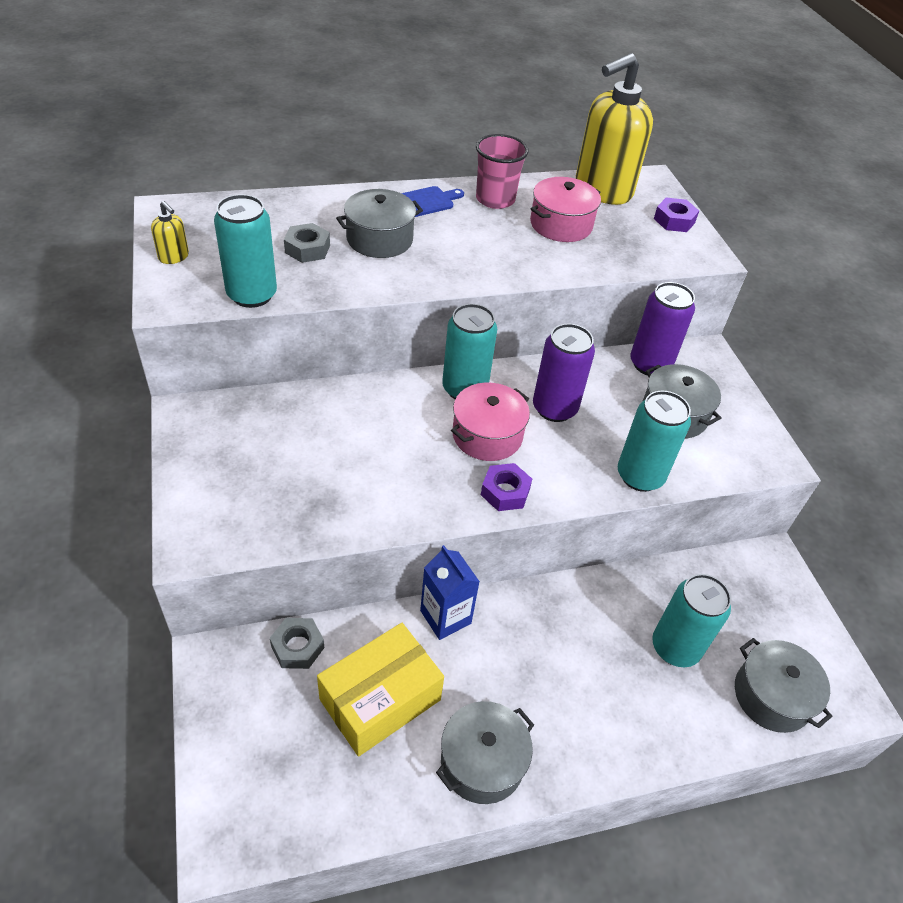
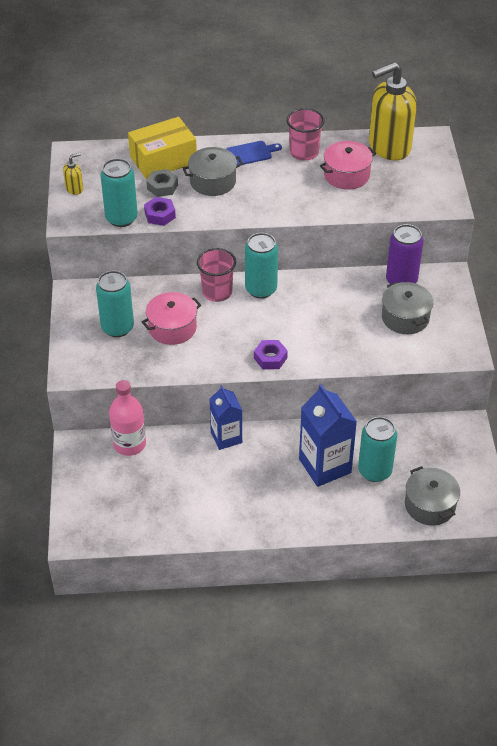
camera: 15 degrees right, 0 degrees up
(174, 257) = (74, 189): yellow soap dispenser -> yellow soap dispenser turned 90 degrees counterclockwise
(297, 647) = (129, 444): grey nut -> pink bottle
(380, 699) = (175, 478): yellow box -> yellow box (163, 159)
(403, 397) = (217, 292): none -> pink cup
(482, 761) = (230, 517): grey pot -> none
(487, 435) = (268, 321): pink pot -> pink pot (172, 328)
(554, 408) = (320, 307): purple can -> none
(602, 648) = (325, 466): none -> blue carton
(640, 476) = (365, 356): turquoise can -> turquoise can (117, 327)
(674, 220) = (435, 175): purple nut -> purple nut (160, 215)

